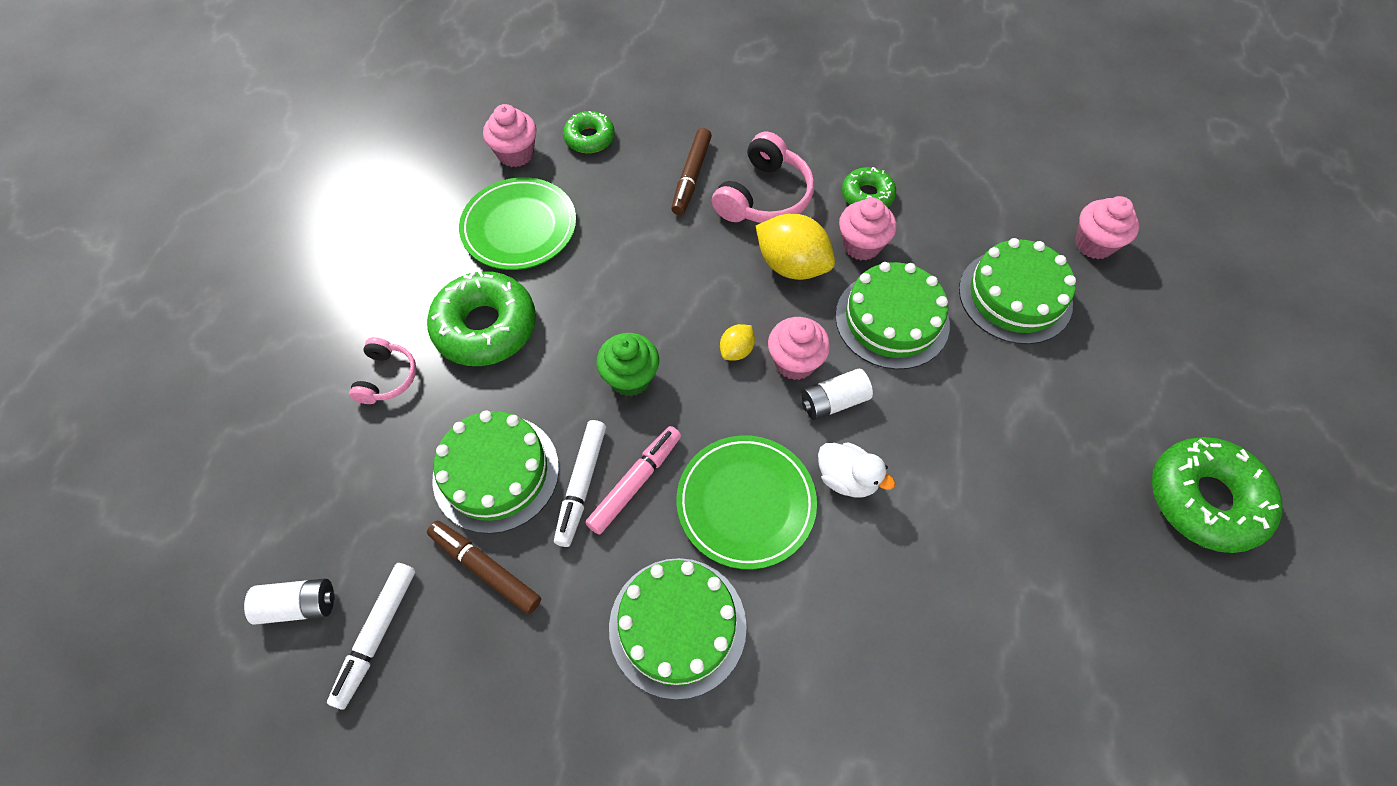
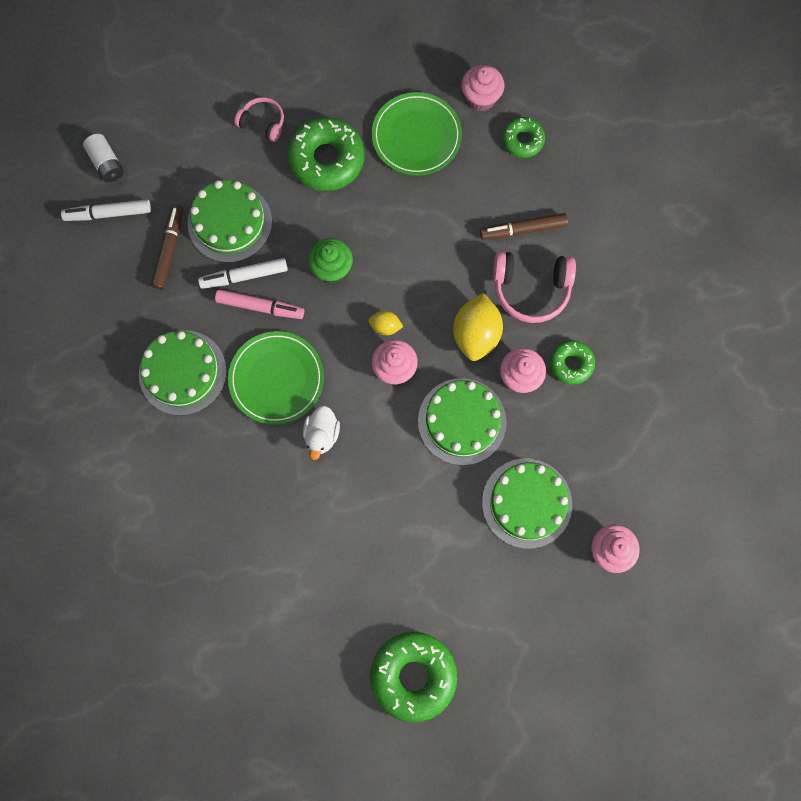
camera: 65 degrees right, 15 degrees up
(387, 377) = (263, 123): pink headphones -> pink headphones turned 135 degrees counterclockwise
(833, 401) = (375, 405): white battery -> none

